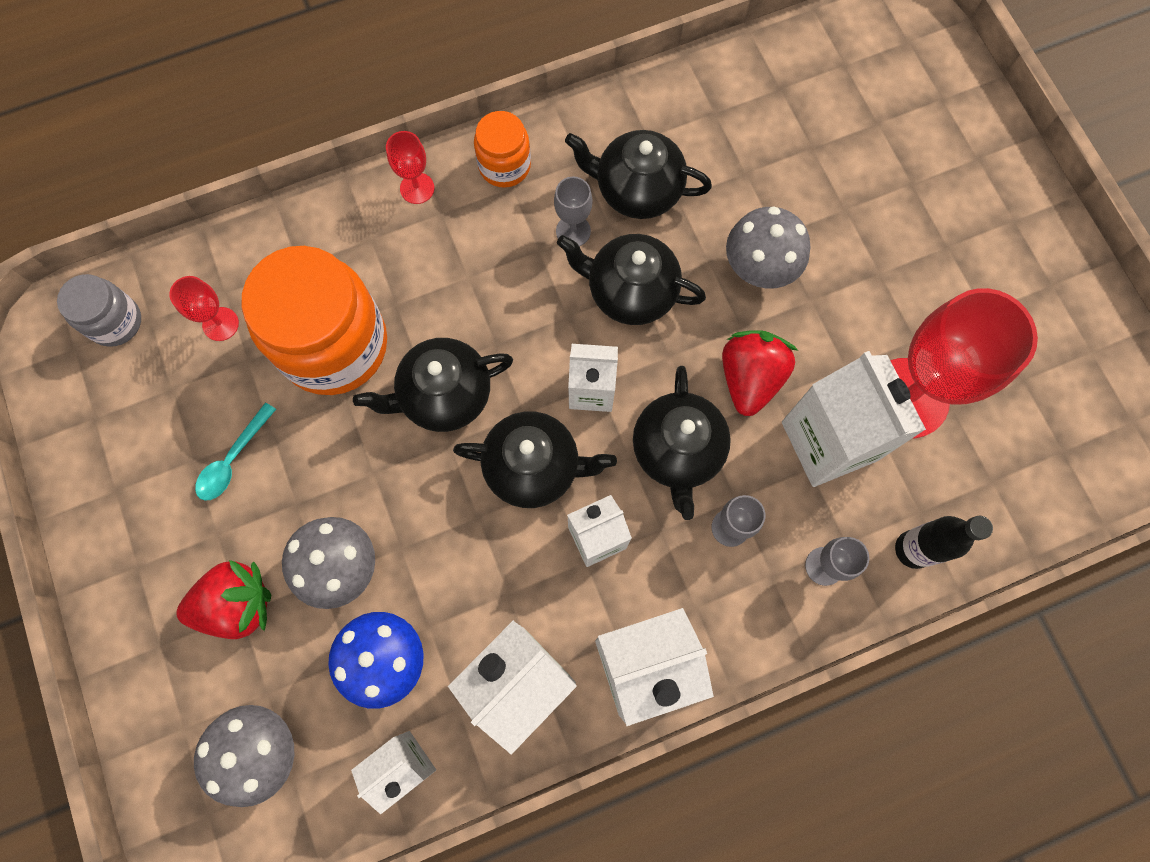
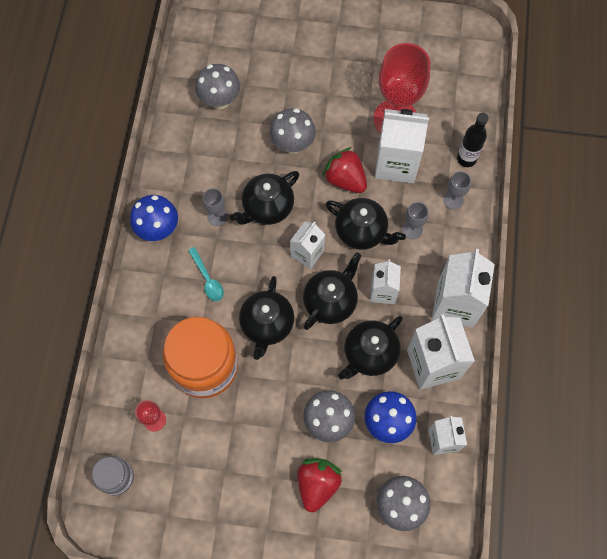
camera: 60 degrees left, 5 degrees down
(233, 459) = (237, 450): turquoise spoon -> turquoise spoon (207, 279)
(417, 188) = (142, 279): red goblet -> none
(504, 165) = (158, 229): orange jar -> blue mushroom
(637, 190) = (214, 174): black teapot -> black teapot (369, 354)
(761, 129) = (220, 100): none -> grey mushroom

